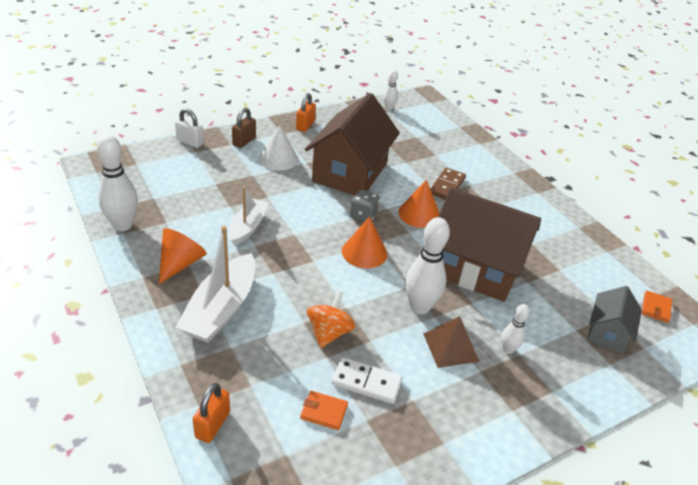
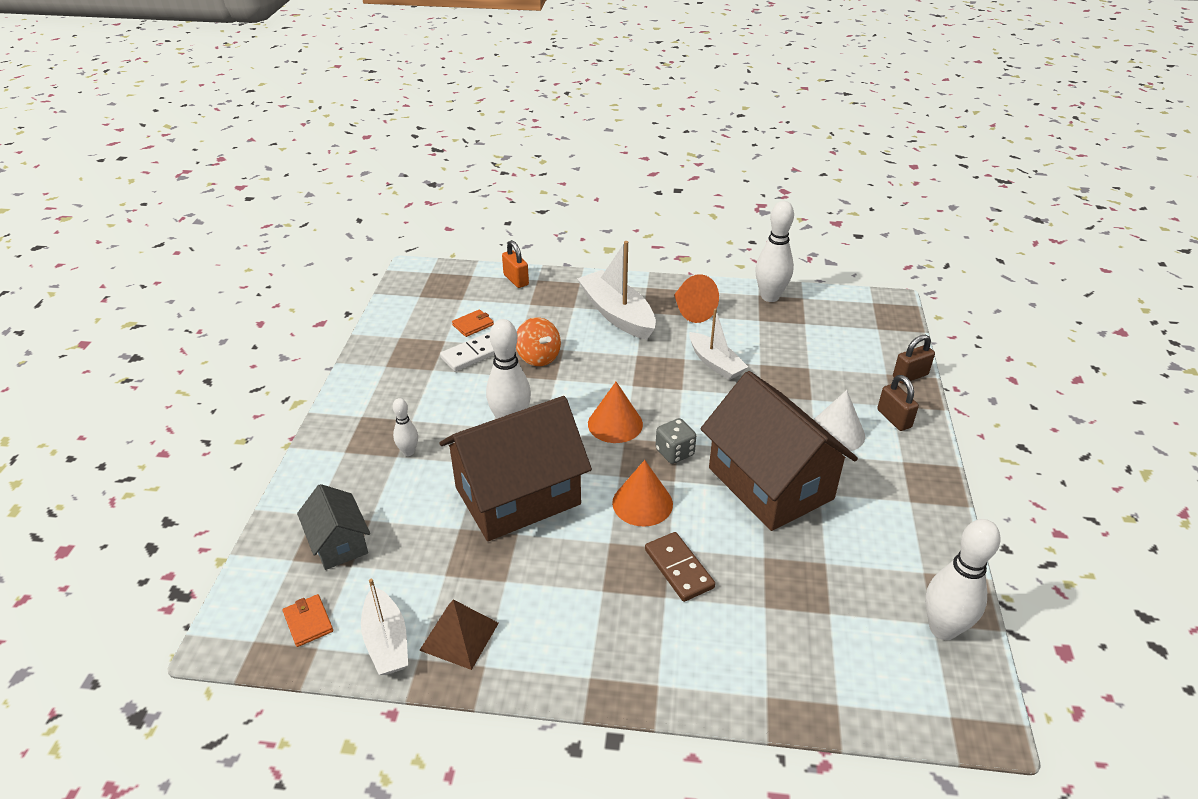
camera: 130 degrees right, 0 degrees up
(190, 142) = (910, 376): white padlock -> brown padlock
(305, 125) = (916, 493): orange padlock -> none
(388, 108) = (943, 628): white bowling pin -> white bowling pin, size x1.87
(450, 347) = (451, 417): brown pyramid -> brown pyramid (459, 636)
(618, 269) = (386, 641): none -> white boat

